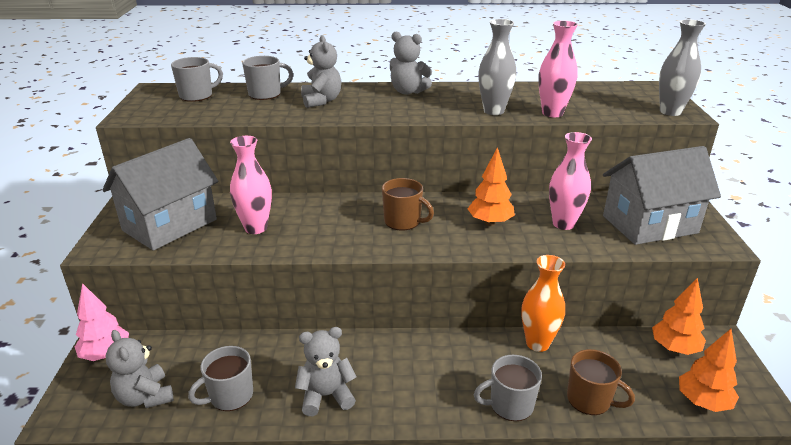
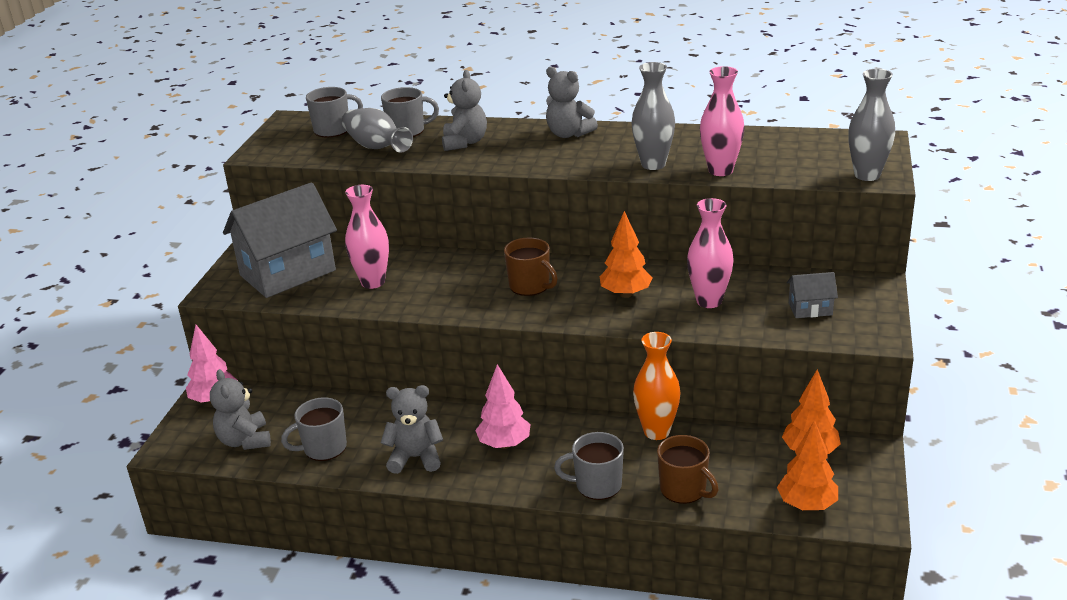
camera: 15 degrees right, 0 degrees up
(242, 107) = (376, 147): none -> grey vase
(407, 371) = (504, 444): none -> pink tree
(649, 224) = (810, 309): grey house -> grey house, size x0.44

